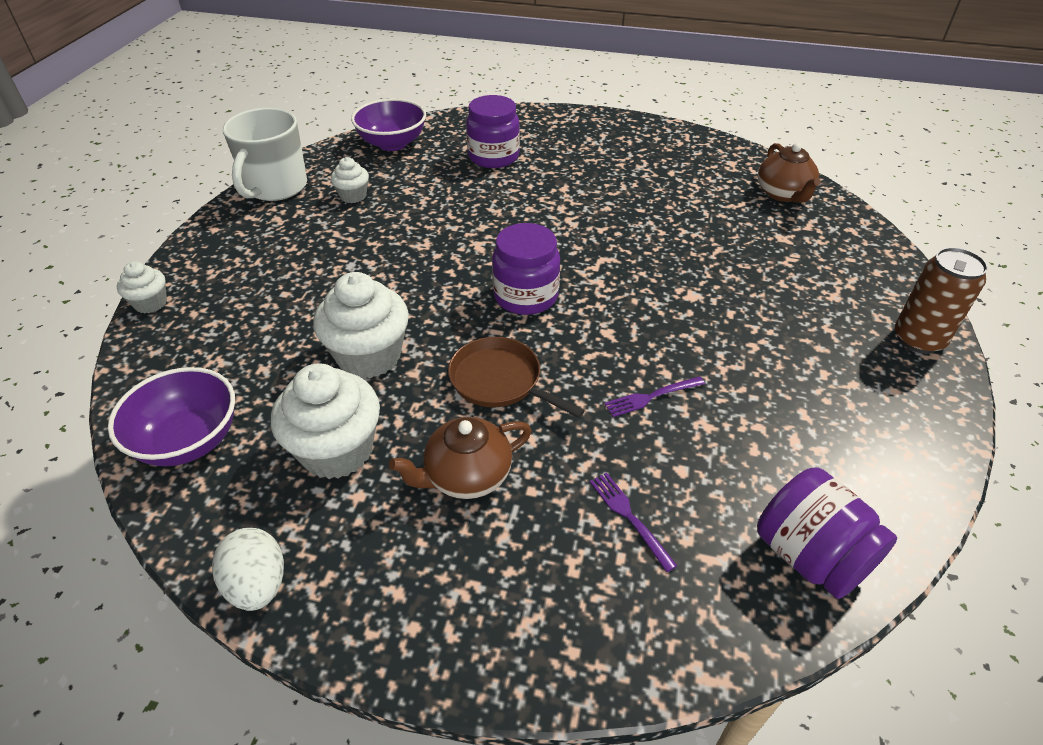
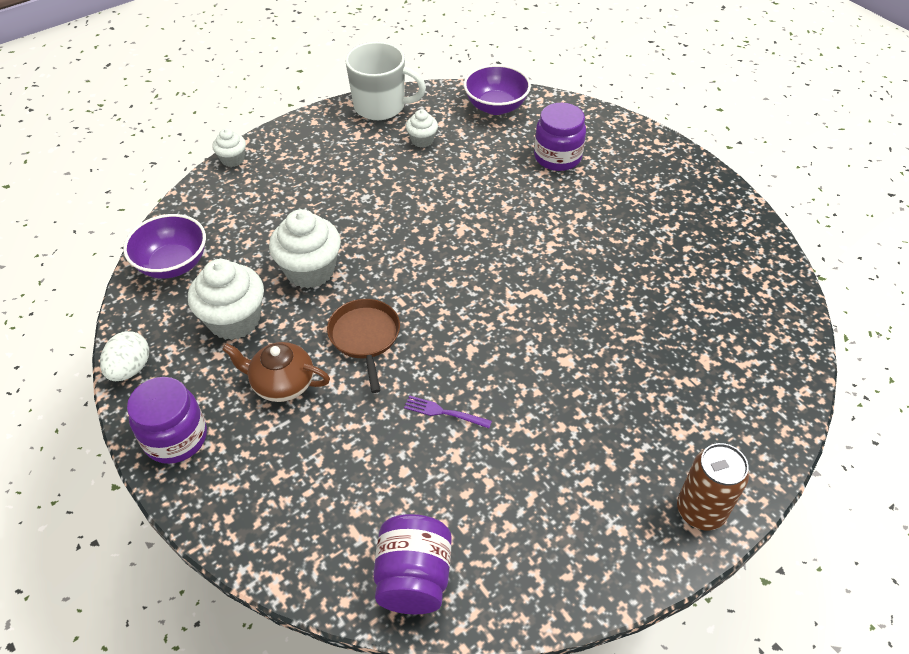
camera: 40 degrees right, 5 degrees up
(276, 187) = (381, 106): white mug -> white mug turned 135 degrees counterclockwise
(525, 296) = (448, 287): purple jar -> purple jar (176, 438)
(629, 516) = (339, 474): purple fork -> none
(783, 194) = (762, 323): brown teapot -> none

